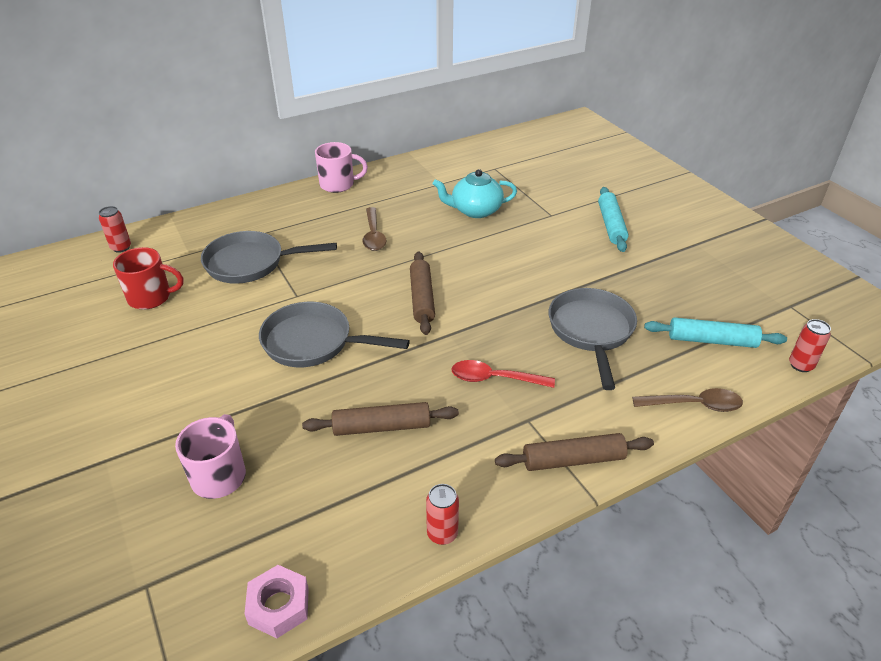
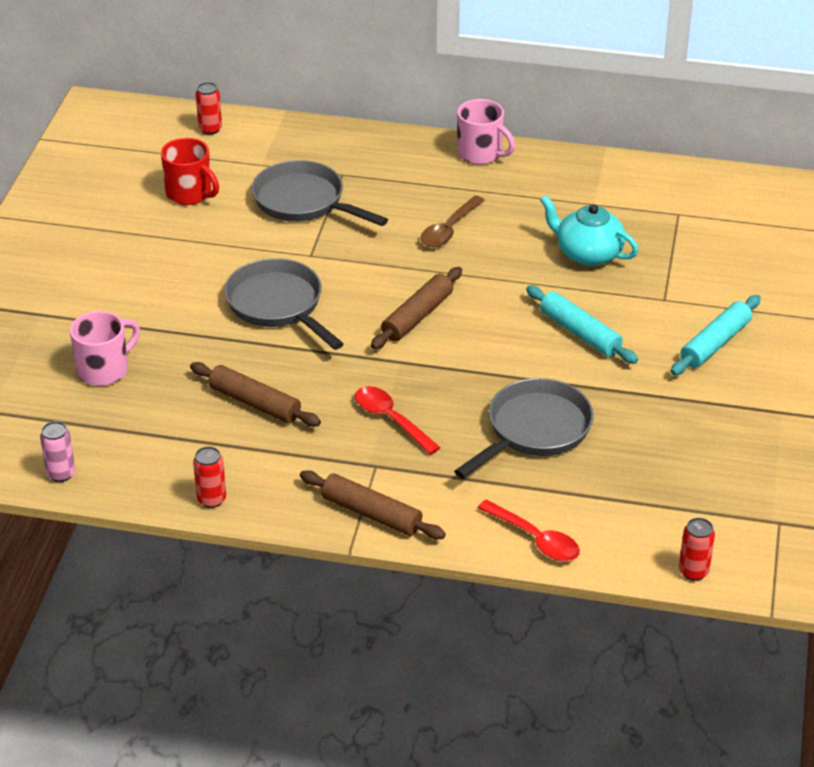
camera: 40 degrees right, 0 degrees up
(279, 606) = (61, 474): pink nut -> pink can
(694, 405) = (535, 539): brown spoon -> red spoon
(712, 341) = (639, 503): turquoise rolling pin -> turquoise rolling pin (580, 333)

